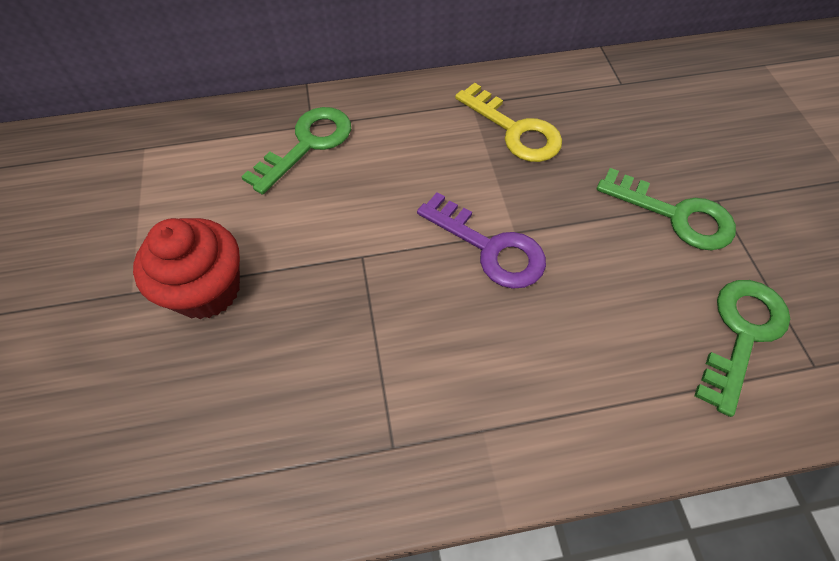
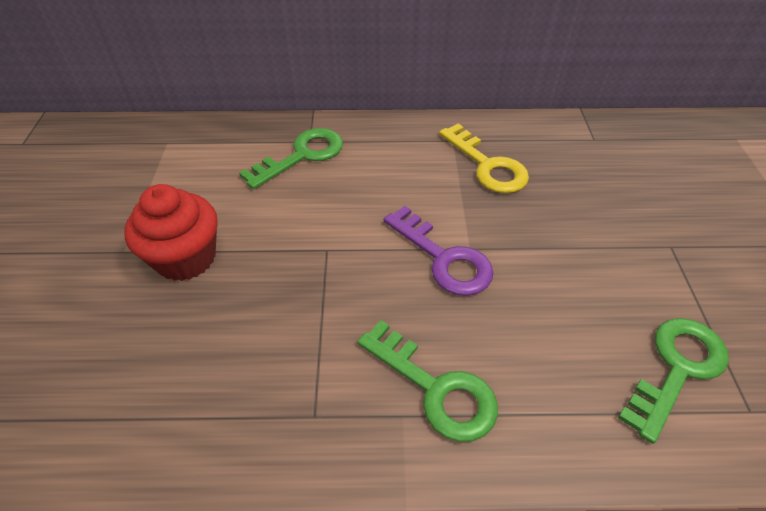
camera: 10 degrees right, 10 degrees down
(675, 215) = (626, 254): green key -> green key (435, 388)

